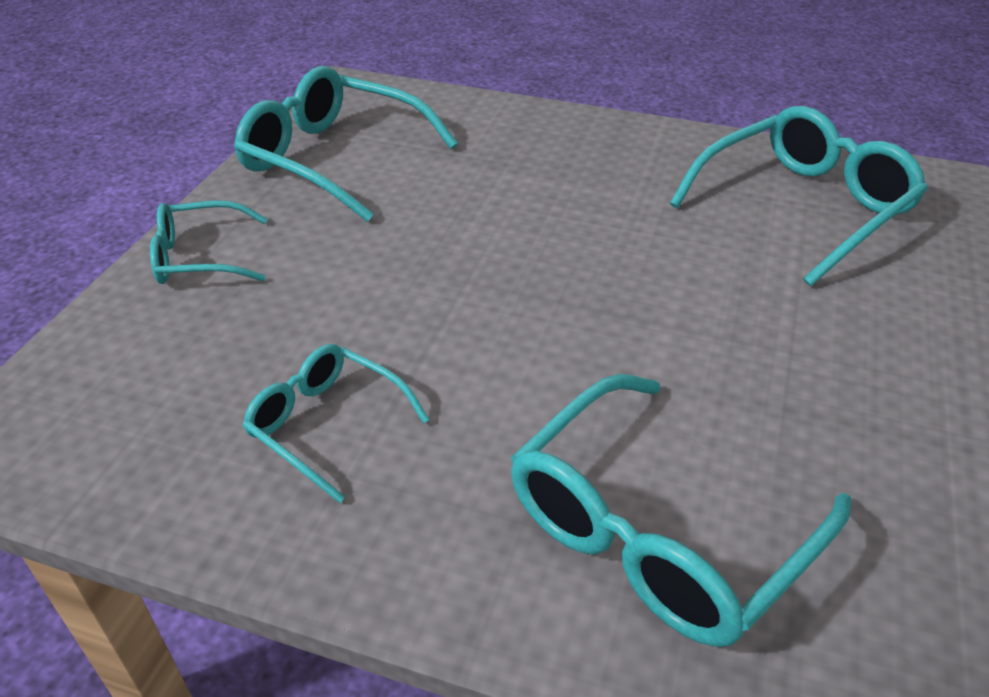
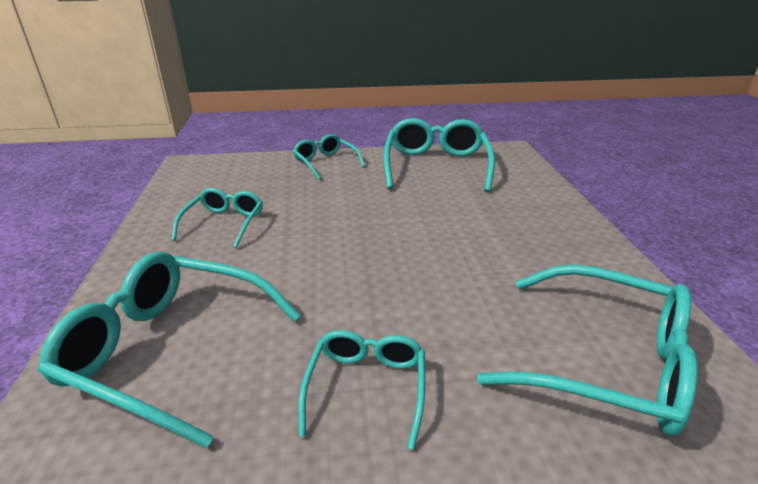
camera: 65 degrees right, 10 degrees down
(789, 363) = (366, 388): none -> turquoise glasses

